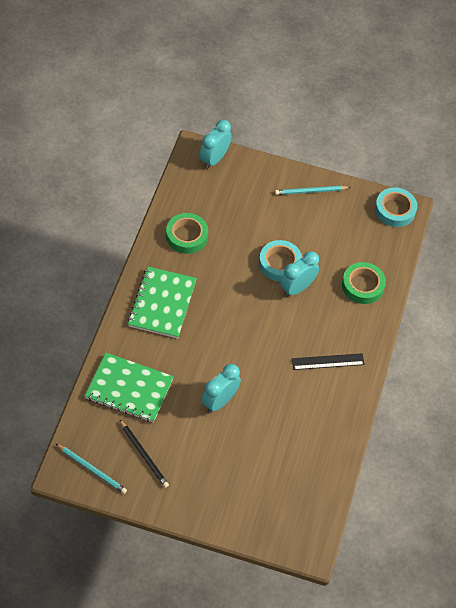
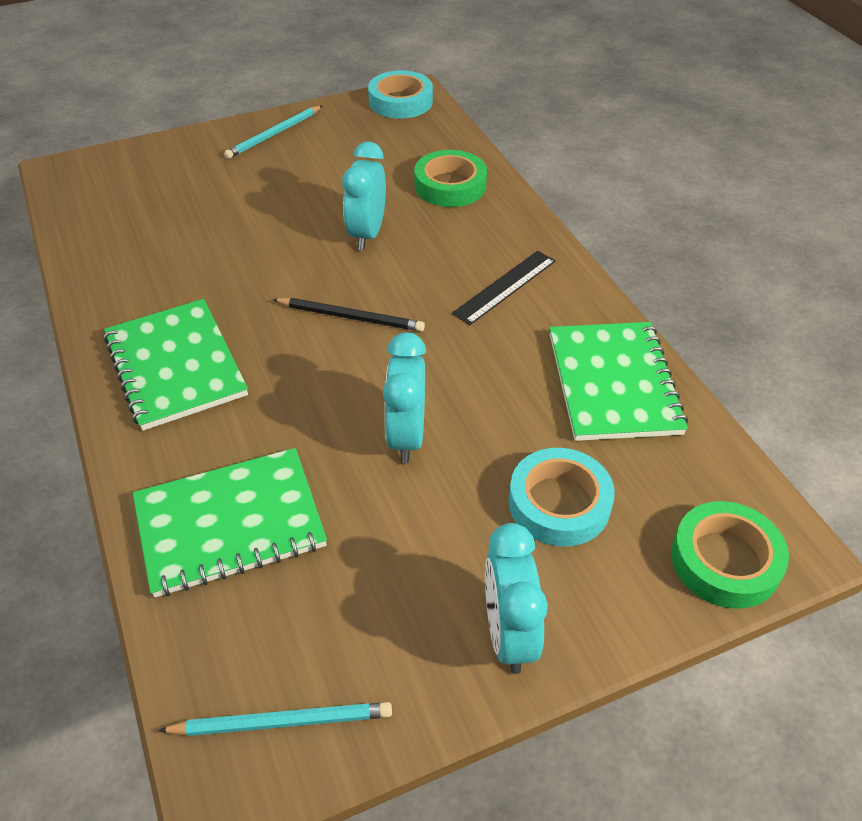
camera: 35 degrees left, 10 degrees down
(144, 455) = (361, 614): black pencil -> black pencil (351, 317)
(186, 236) = (137, 264): green tape -> green tape (725, 560)
(214, 159) = (100, 166): turquoise clock -> turquoise clock (509, 634)
(280, 263) = (313, 222): turquoise tape -> turquoise tape (559, 503)
(321, 440) = (613, 383): none -> green notebook

